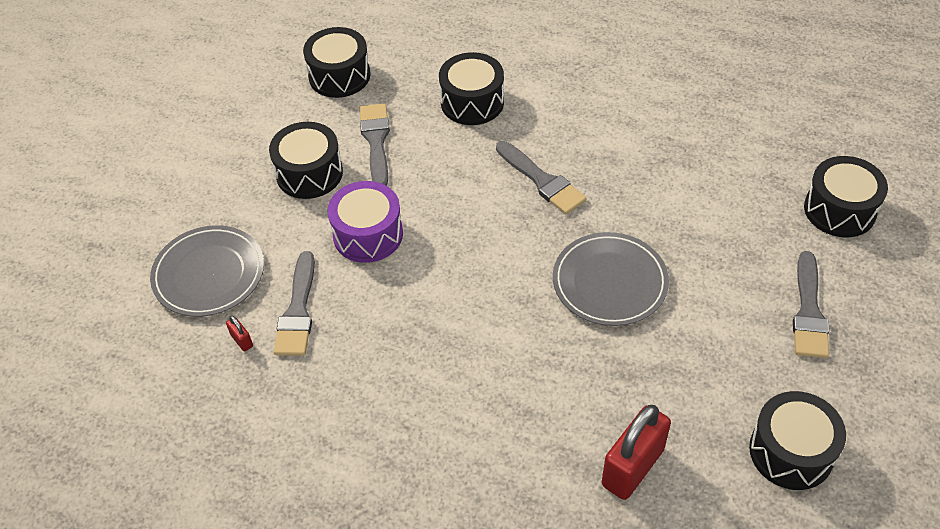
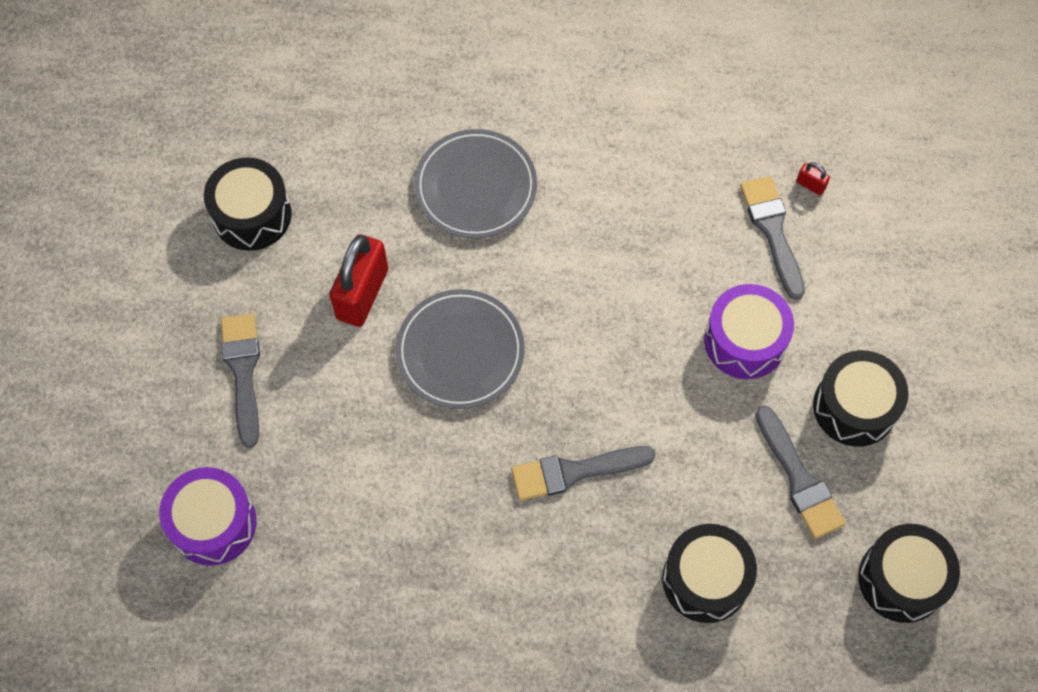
camera: 160 degrees right, 15 degrees up
(209, 274) = (888, 247): grey plate -> grey plate (475, 187)
(542, 181) = (574, 472): grey brush -> grey brush turned 45 degrees counterclockwise
(632, 467) = (394, 163): red padlock -> red padlock (362, 294)
(839, 210) = (213, 523): black drum -> purple drum

